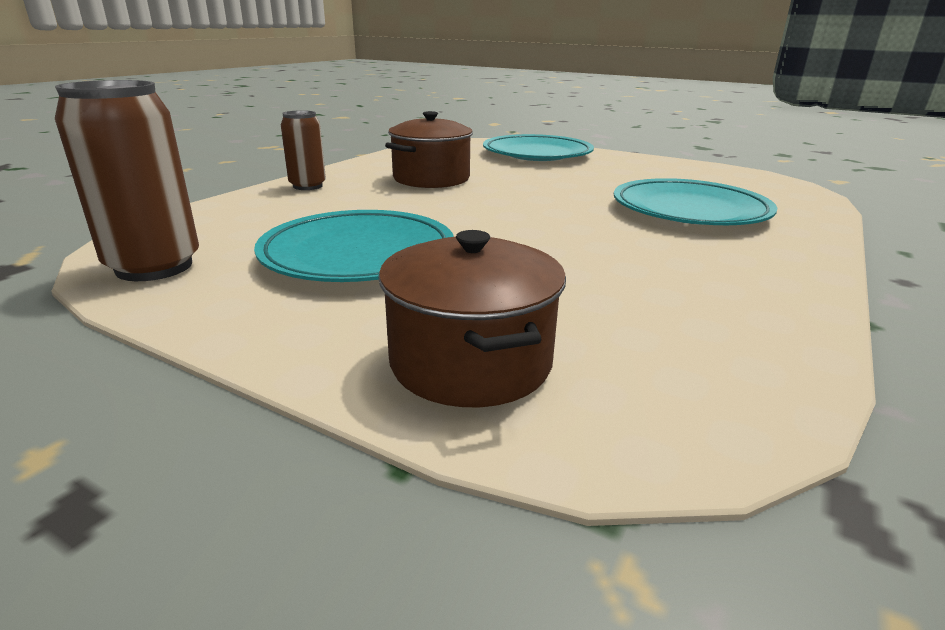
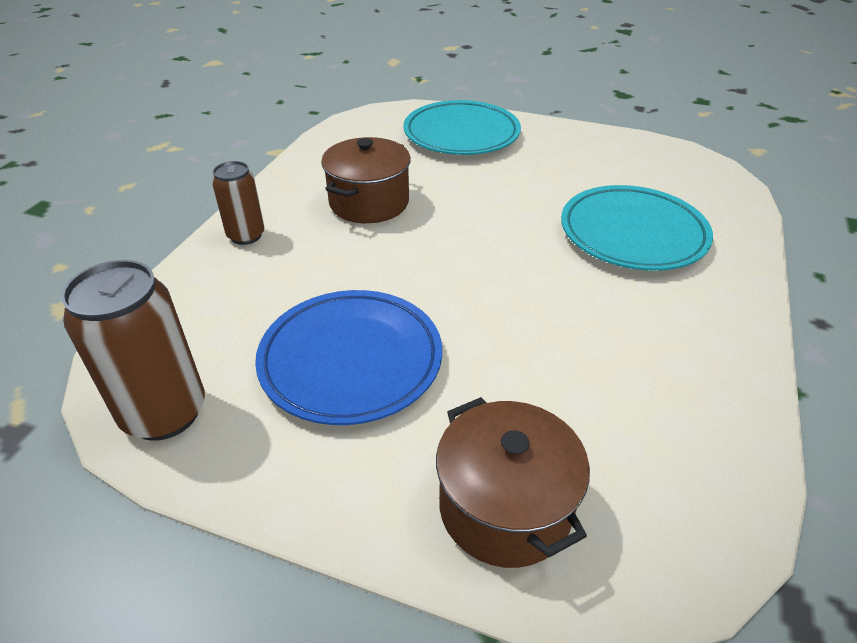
camera: 10 degrees left, 15 degrees up
(358, 255) = (351, 360): turquoise plate -> blue plate

